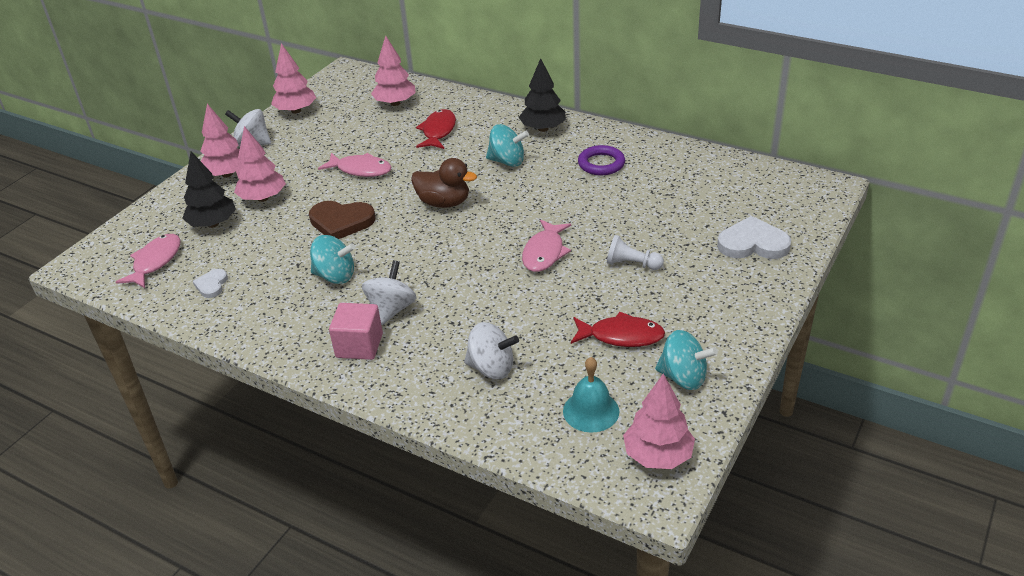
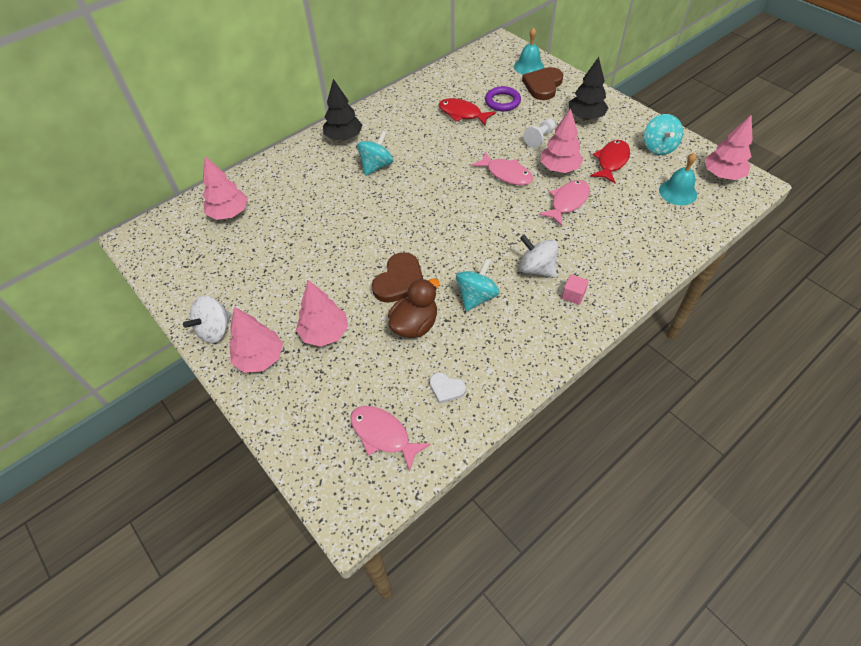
camera: 70 degrees left, 15 degrees up
(213, 224) = (344, 379): black tree -> black tree (585, 117)
(296, 111) = (180, 287): pink tree -> pink tree (559, 168)
(359, 346) = (573, 295): pink cube -> pink cube, size x0.59
(361, 170) = (325, 255): pink fish -> pink fish (567, 202)
(438, 131) = (300, 195): red fish -> red fish (462, 114)
(444, 203) = (411, 212): brown duck -> brown duck (415, 325)
(491, 368) = (623, 228): white spinning top -> none
(601, 164) = (413, 121): purple ring -> purple ring (502, 101)
(683, 377) = (658, 147): turquoise spinning top -> turquoise spinning top turned 135 degrees clockwise
(753, 243) = (543, 85): white heart -> brown heart
(788, 222) = (529, 66): none -> turquoise bell

